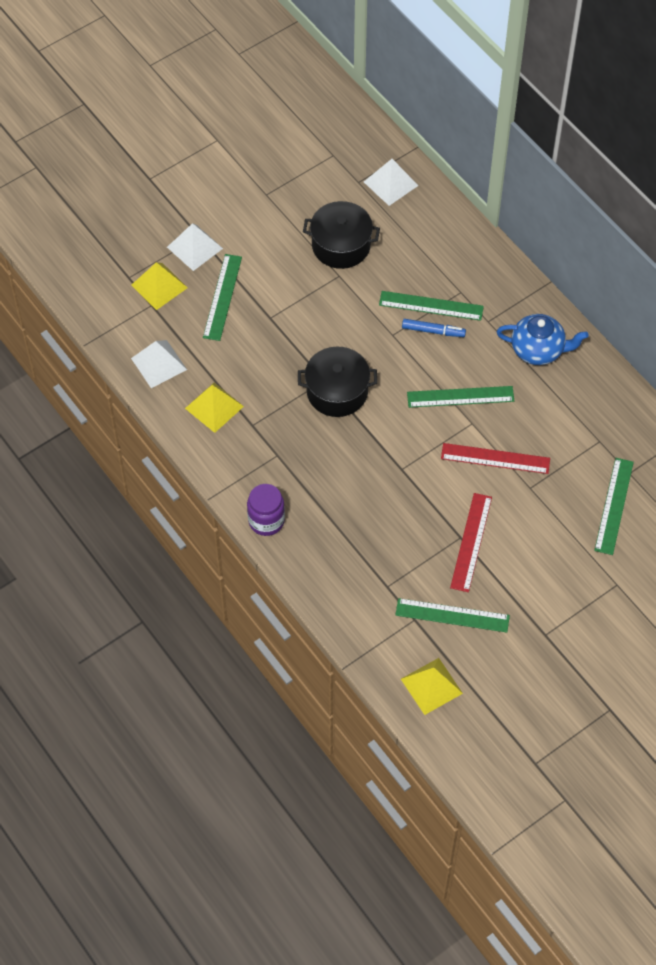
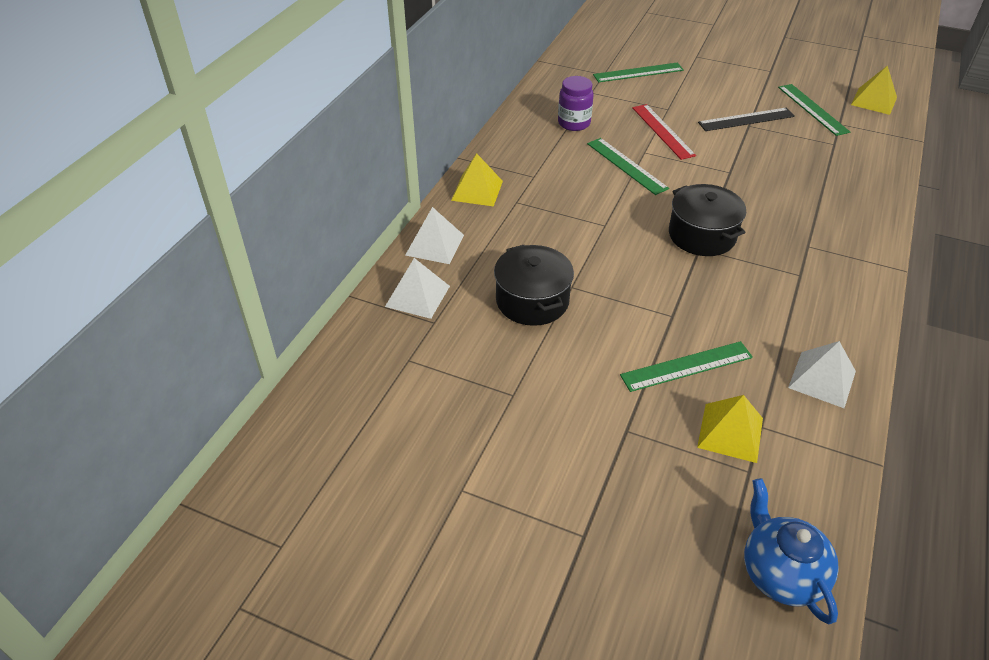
camera: 120 degrees left, 15 degrees down
(194, 248) = (646, 425): white pyramid -> white pyramid (435, 245)
(214, 407) = (815, 310): yellow pyramid -> yellow pyramid (477, 190)
(266, 521) = (873, 226): purple jar -> purple jar (574, 123)
(431, 305) = (549, 213): green ruler -> none
(433, 331) = (575, 203): blue marker -> none
(471, 542) = (746, 119): red ruler -> black ruler
(538, 350) = (537, 142): blue teapot -> blue teapot (780, 573)

